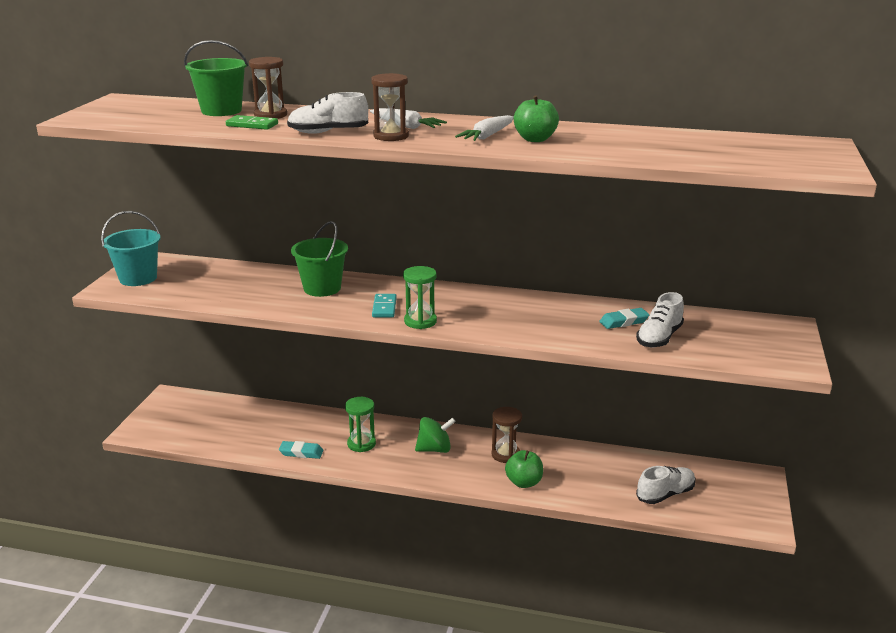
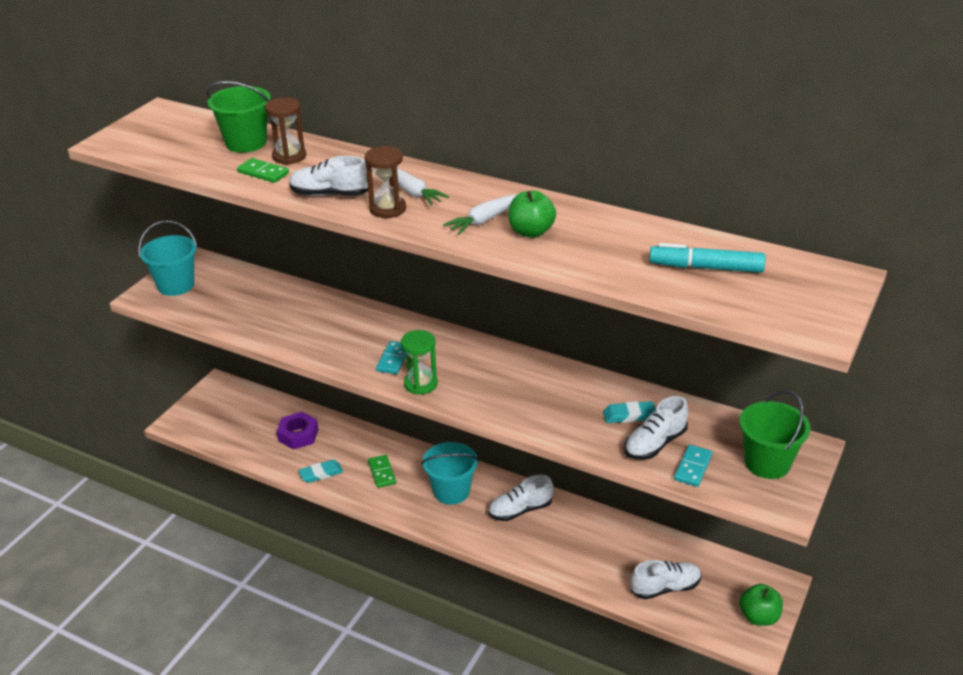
camera: 15 degrees right, 10 degrees up
(266, 425) = (298, 435): none -> purple nut
(301, 453) = (321, 474): turquoise eraser -> turquoise eraser turned 45 degrees counterclockwise
(322, 288) = (343, 323): green bucket -> green bucket (767, 463)
(361, 444) = (382, 472): green hourglass -> green domino
(434, 449) = (451, 491): green spinning top -> turquoise bucket
(505, 454) = (520, 510): brown hourglass -> white shoe
(524, 482) = (525, 547): green apple -> green apple (758, 617)
(702, 349) = (693, 467): none -> turquoise domino
(705, 147) = (705, 268): none -> turquoise marker

